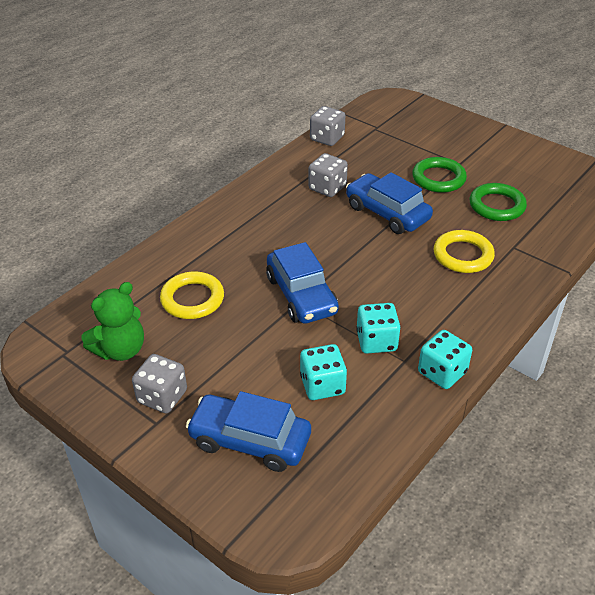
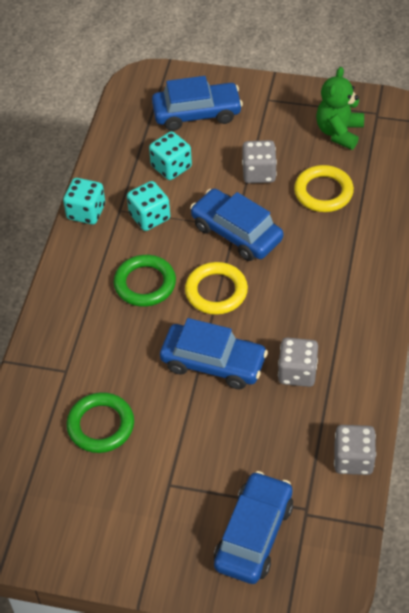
camera: 155 degrees right, 10 degrees up
(162, 396) = (278, 115): grey dice -> grey dice (259, 173)
(416, 128) = (254, 534): none -> blue car
(438, 178) = (182, 443): green ring -> green ring (145, 284)
(463, 255) = (112, 338): yellow ring -> yellow ring (216, 291)

